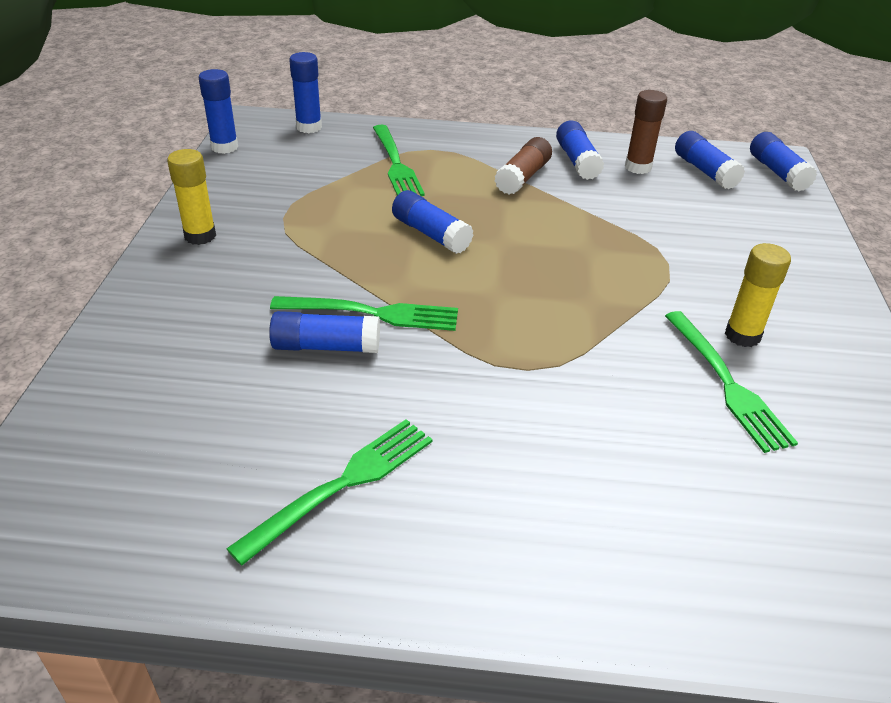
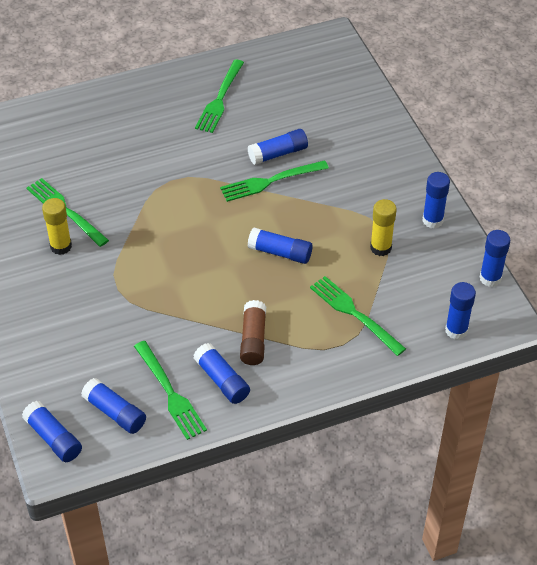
camera: 155 degrees right, 10 degrees up
(200, 236) = (413, 193): yellow glue stick -> yellow glue stick (380, 248)
(215, 205) = (432, 220): none -> blue glue stick
(638, 167) = (170, 393): brown glue stick -> green fork

